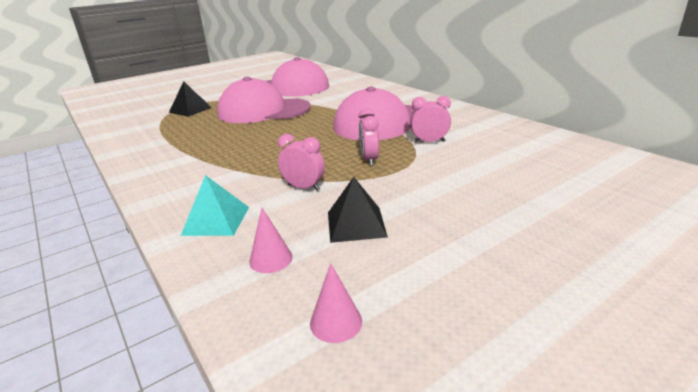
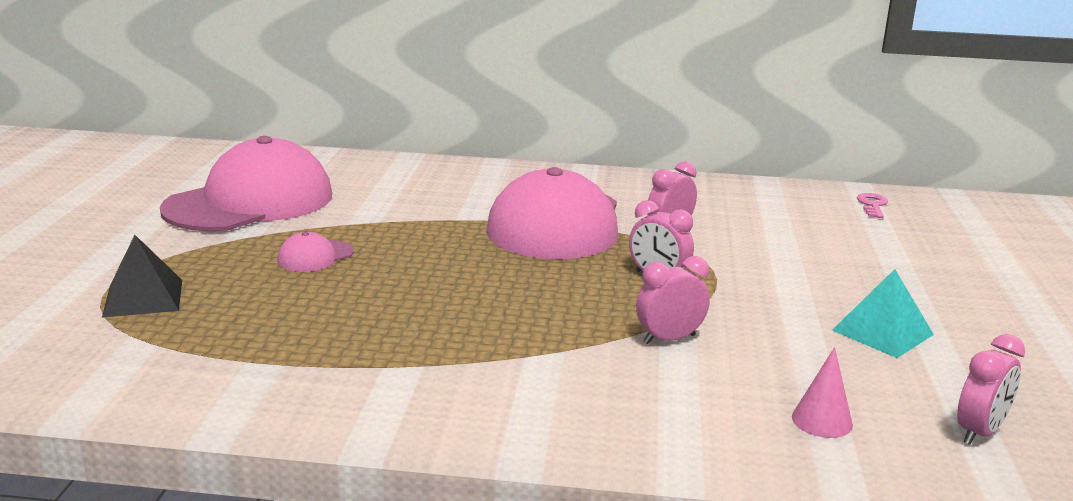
camera: 50 degrees left, 5 degrees down
(216, 220) = (672, 419): turquoise pyramid -> turquoise pyramid (882, 332)
(263, 111) = (315, 256): pink cap -> pink cap, size x0.41
(336, 322) = (979, 432): pink cone -> pink clock
(356, 224) = (810, 351): black pyramid -> none
(616, 165) = (872, 205): none -> pink key

